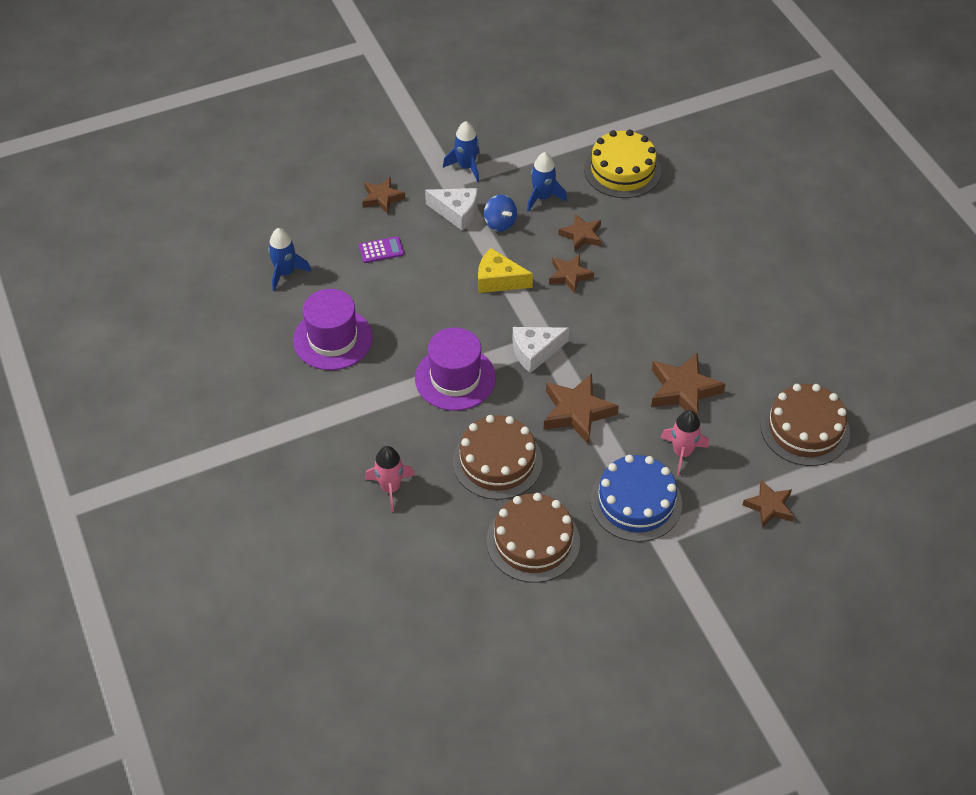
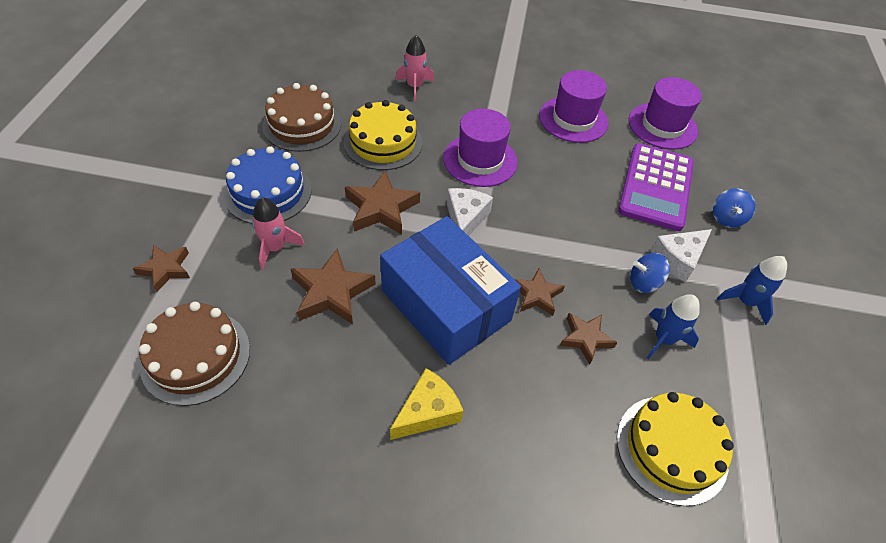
camera: 120 degrees right, 0 degrees up
(285, 273) = (662, 126): blue rocket -> purple hat
(381, 250) = (656, 187): purple calculator -> purple calculator, size x2.48
(382, 198) = (726, 218): brown star -> blue spinning top
(497, 461) = (383, 142): brown cake -> yellow cake
(498, 280) = (568, 241): yellow cheese -> yellow cheese (427, 412)
(628, 320) = (446, 305): none -> blue box

